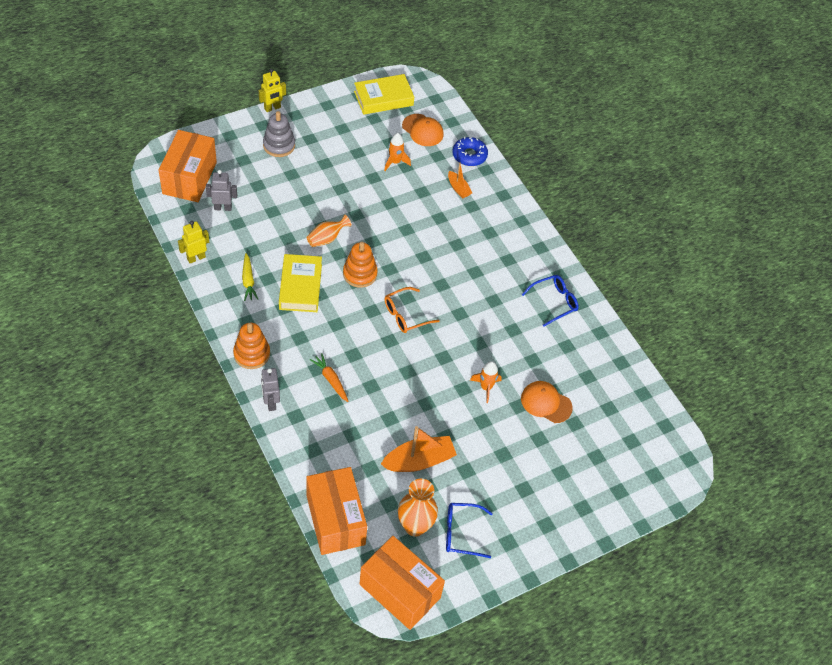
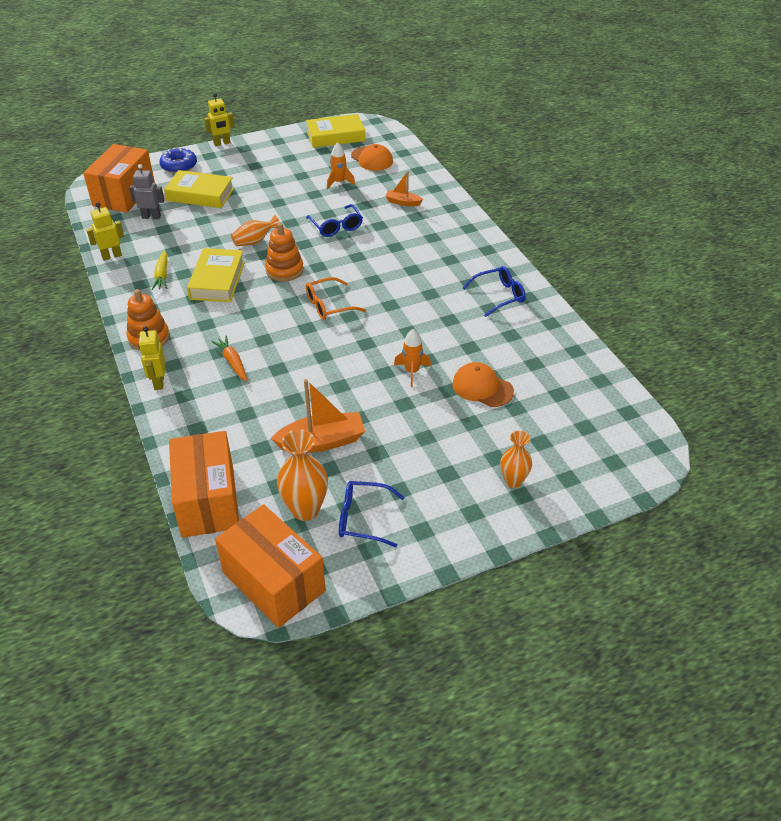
camera: 10 degrees right, 10 degrees down
(264, 178) = (200, 194): none -> yellow book
(271, 402) = (158, 382): grey robot -> yellow robot
(279, 145) = (222, 170): grey stacking toy -> none
(400, 219) = (336, 226): none -> blue glasses
(458, 188) = (403, 202): orange boat -> orange boat turned 135 degrees clockwise
(469, 155) = (418, 177): blue donut -> blue donut (179, 166)
(576, 495) = (513, 481): none -> orange vase

